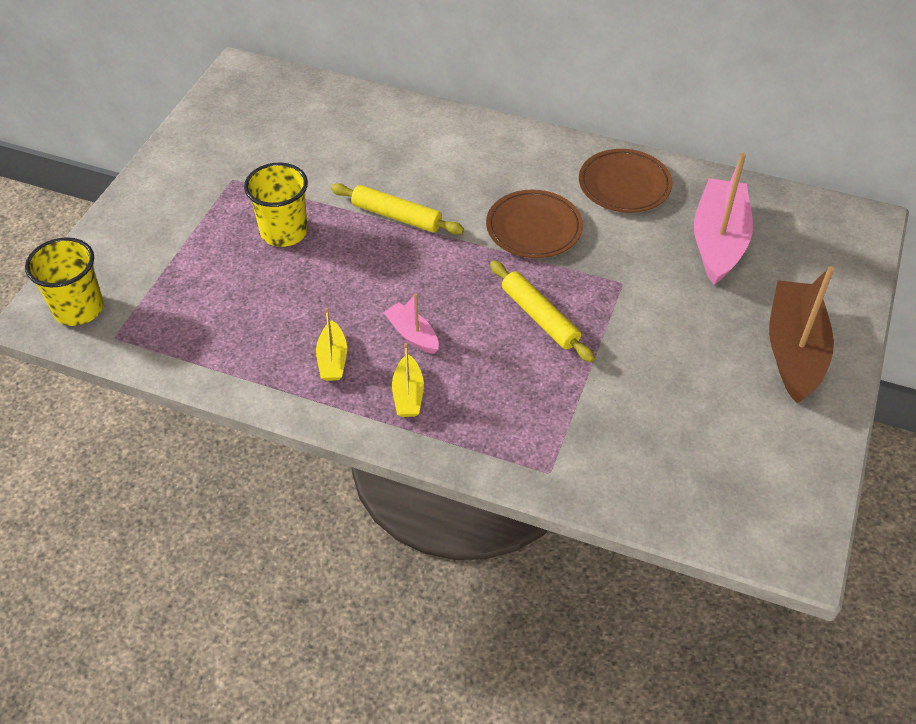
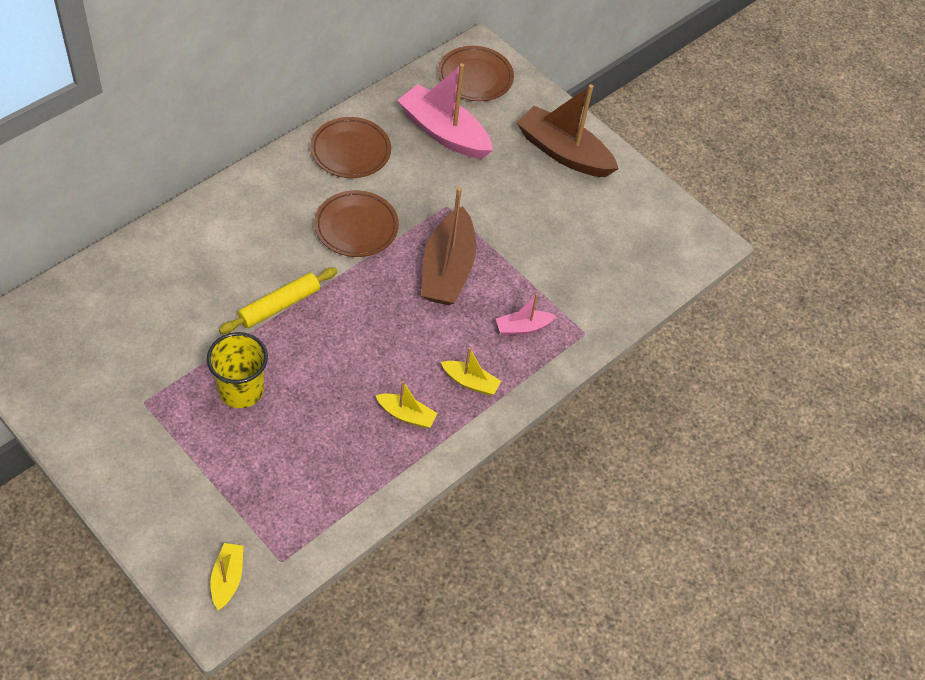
camera: 70 degrees left, 5 degrees up
(78, 309) = (227, 579): yellow cup -> yellow boat
(412, 335) = (414, 353): pink boat -> pink boat (523, 327)
(539, 317) = (447, 269): yellow rolling pin -> brown boat
(822, 234) = (475, 77): none -> brown plate

